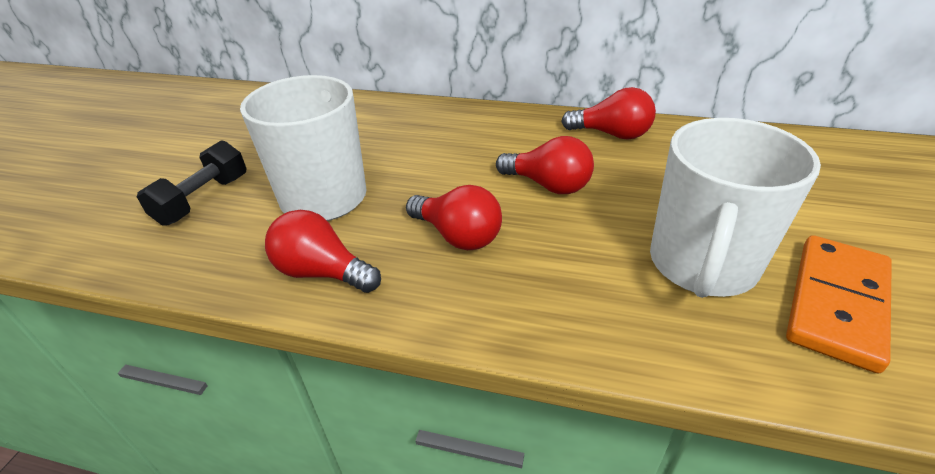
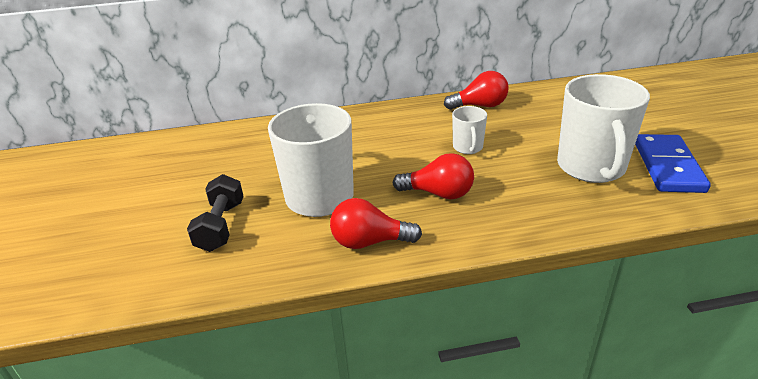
camera: 25 degrees left, 5 degrees down
(548, 185) = (468, 147): red light bulb -> white mug
(836, 303) = (667, 166): orange domino -> blue domino

